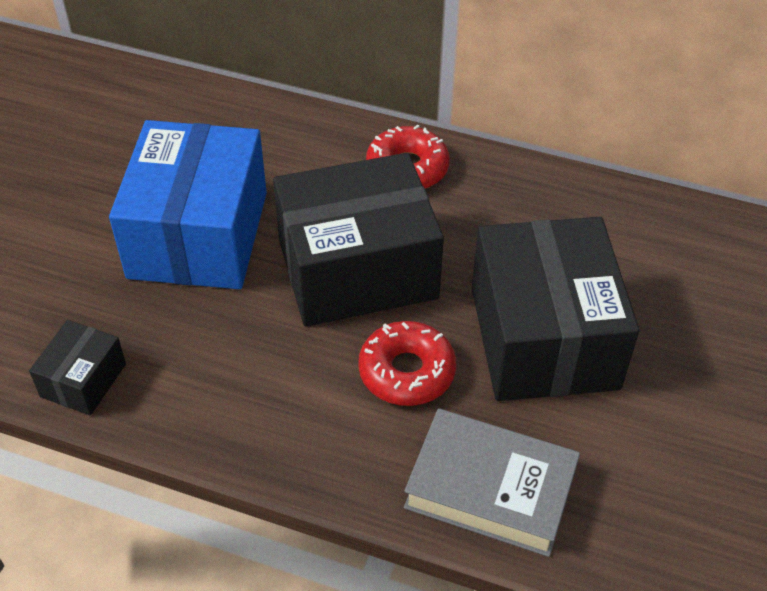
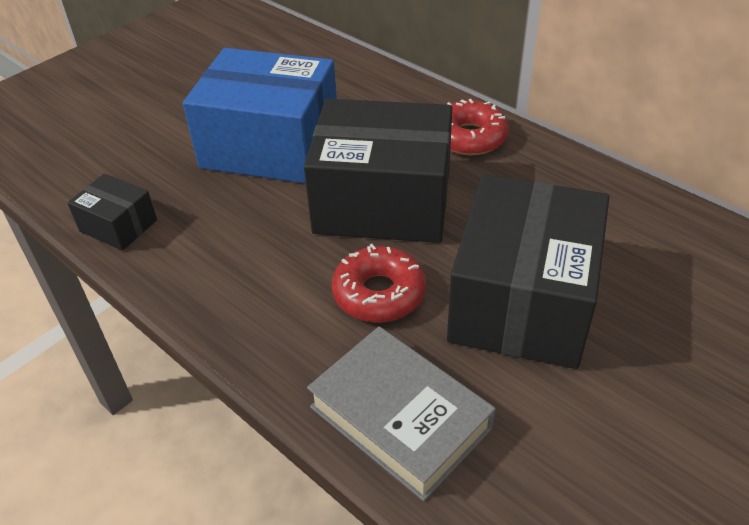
camera: 25 degrees right, 5 degrees down
(83, 380) = (118, 226): black box -> black box turned 75 degrees clockwise
(198, 234) = (270, 146): blue box -> blue box turned 75 degrees clockwise

